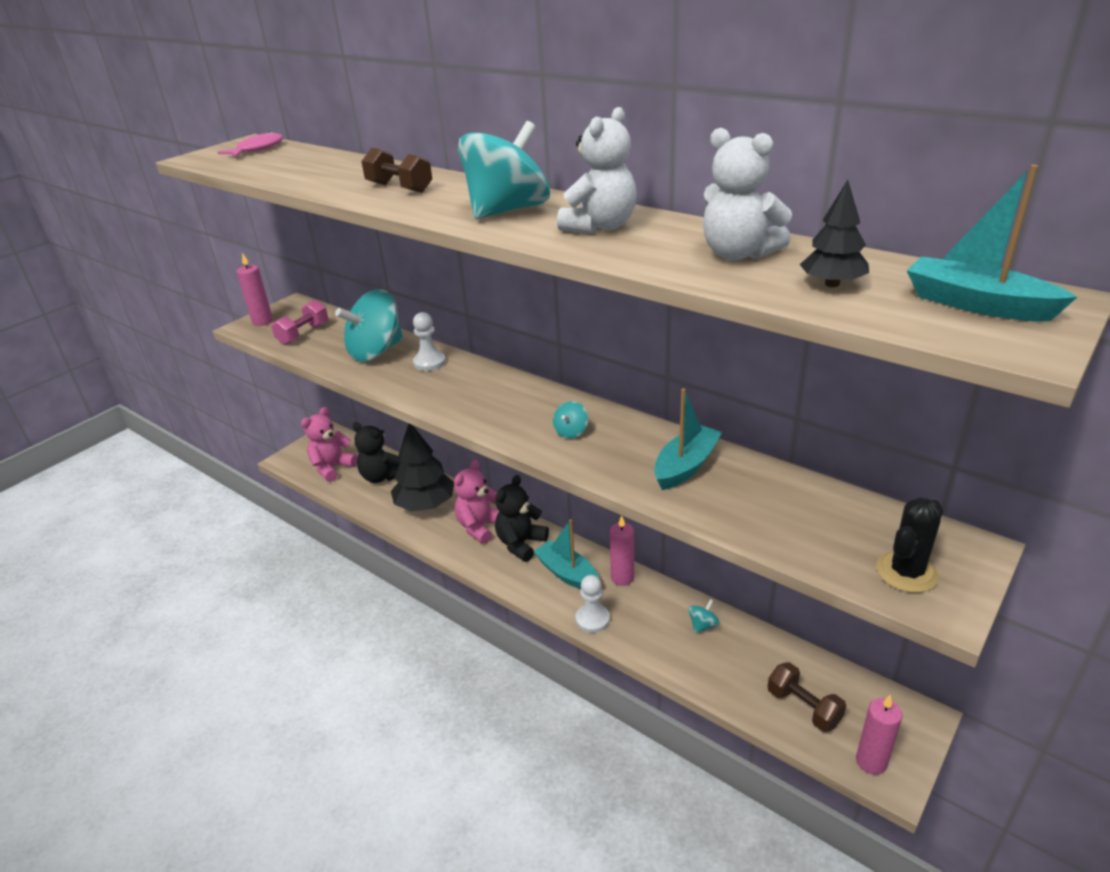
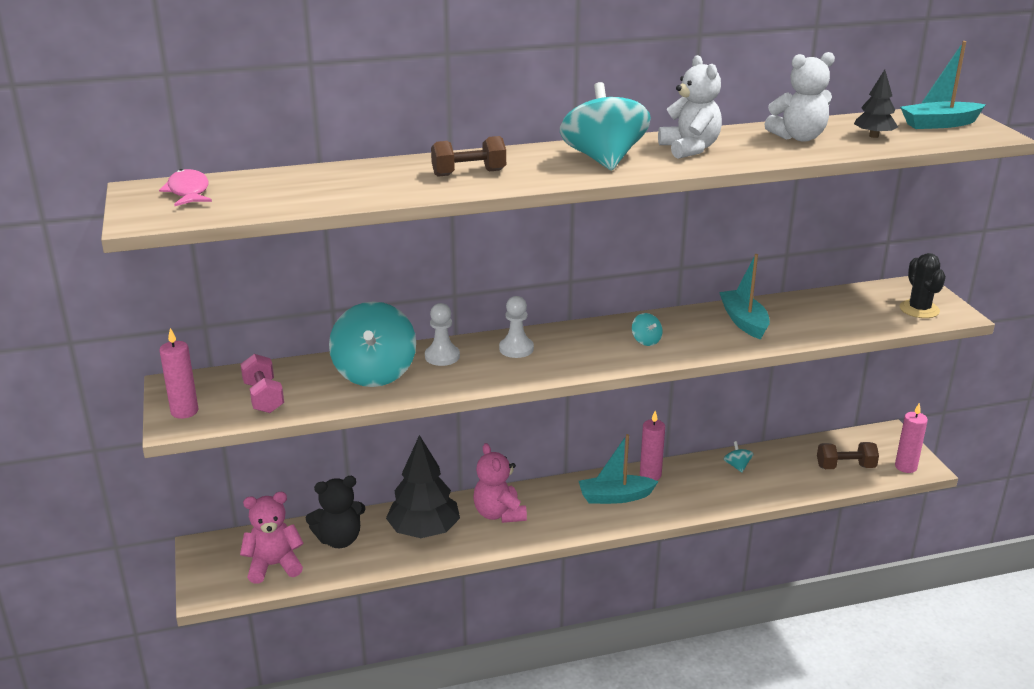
camera: 55 degrees left, 5 degrees down
(332, 468) = (274, 565): pink teddy bear -> pink teddy bear turned 90 degrees clockwise
(521, 544) = (549, 503): black teddy bear -> none
(592, 619) = (678, 509): white pawn -> white pawn (516, 349)

